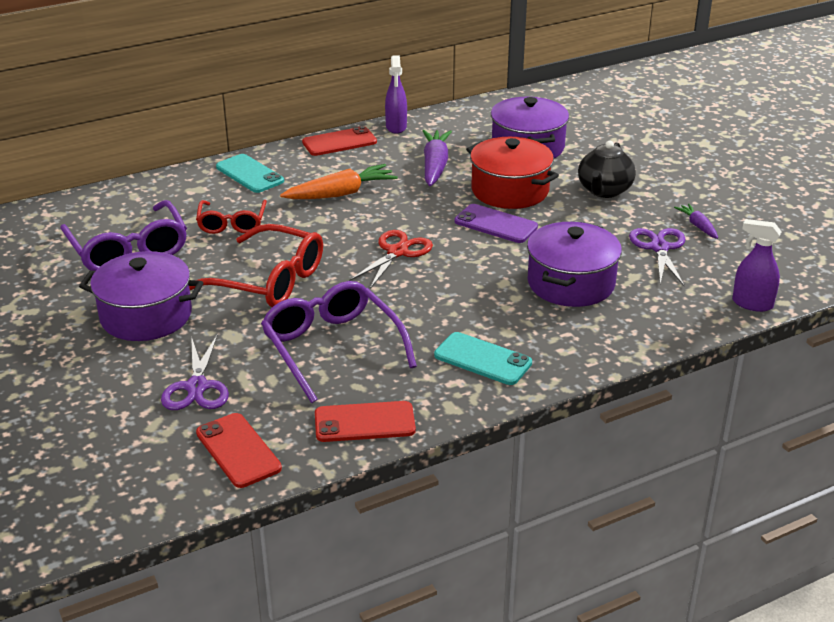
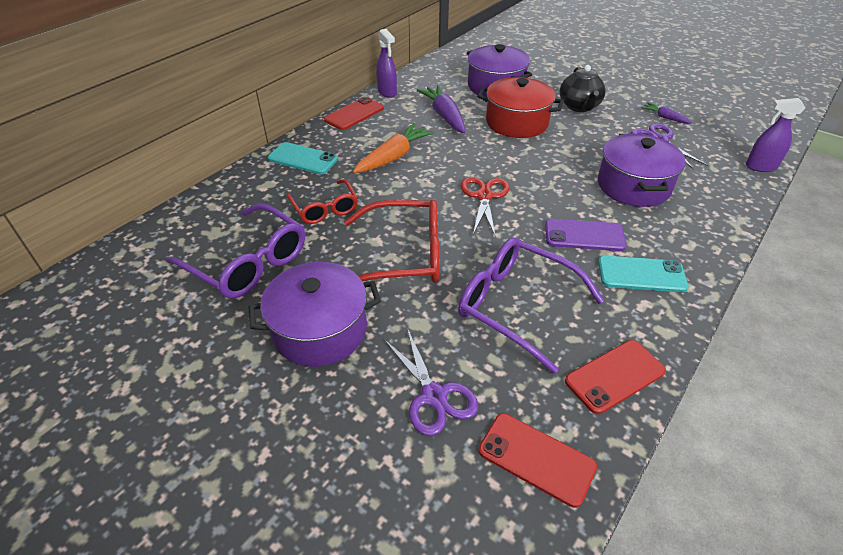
camera: 25 degrees left, 10 degrees up
(495, 224) = (533, 152): purple phone -> purple phone (584, 235)

